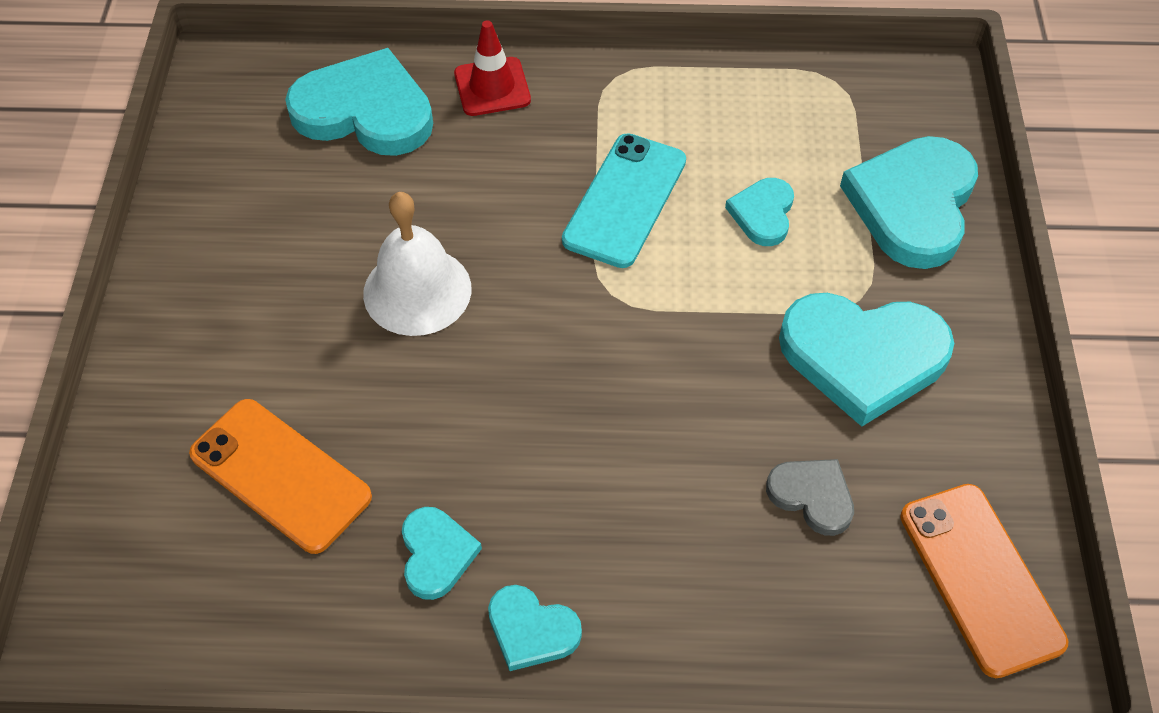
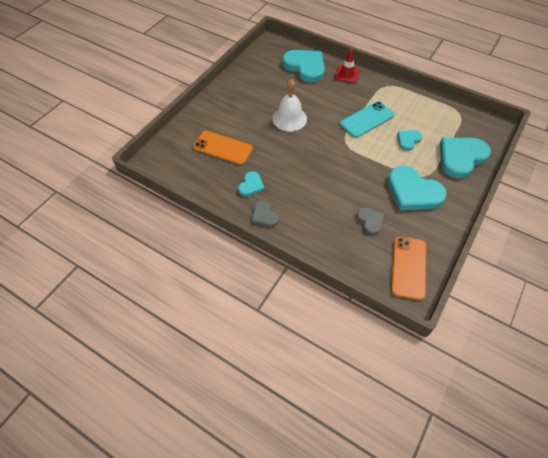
camera: 30 degrees right, 0 degrees up
(280, 475) = (223, 148): orange phone -> orange phone turned 45 degrees counterclockwise
(531, 630) = (264, 216): turquoise heart -> grey heart

